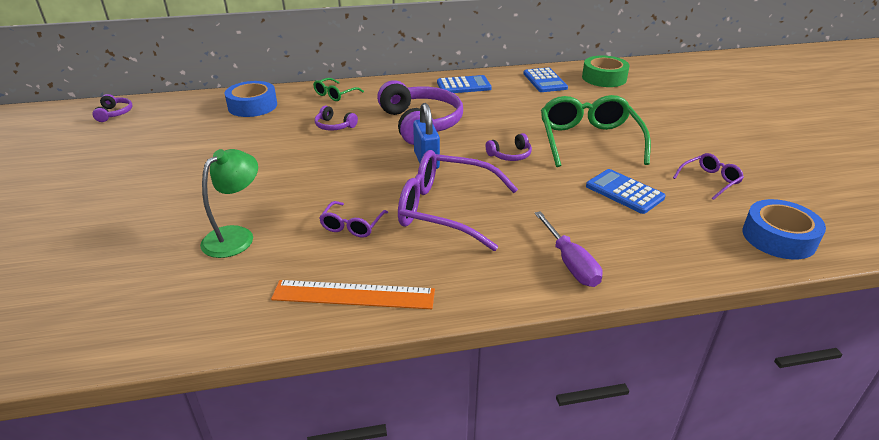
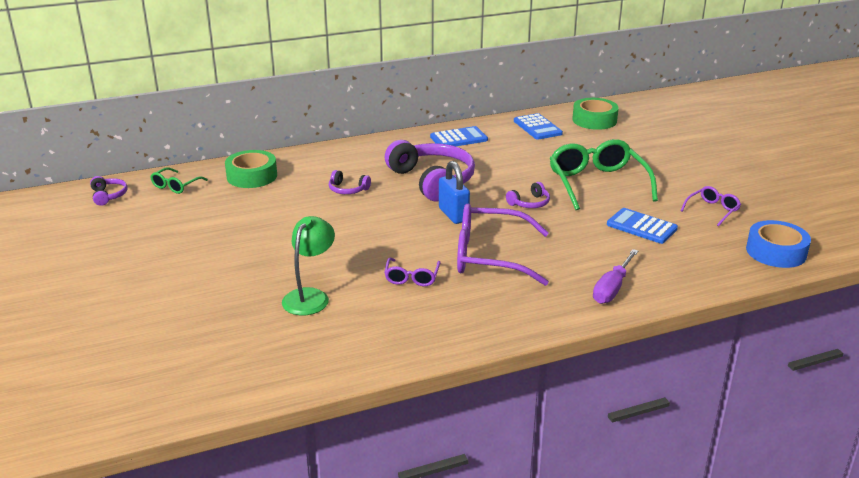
camera: 10 degrees left, 5 degrees down
(252, 106) = (252, 176): blue tape -> green tape
(335, 94) = (331, 158): green glasses -> green glasses (176, 186)
(353, 295) = (440, 331): orange ruler -> none
(570, 263) = (612, 288): purple screwdriver -> purple screwdriver turned 60 degrees clockwise

